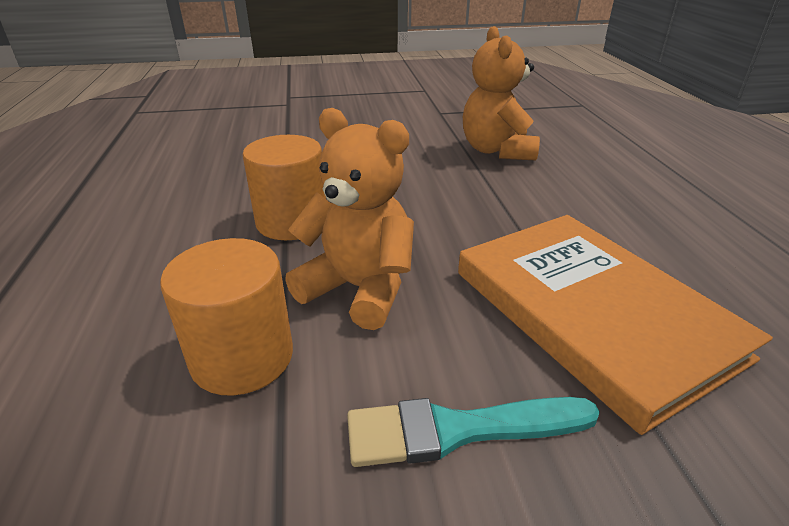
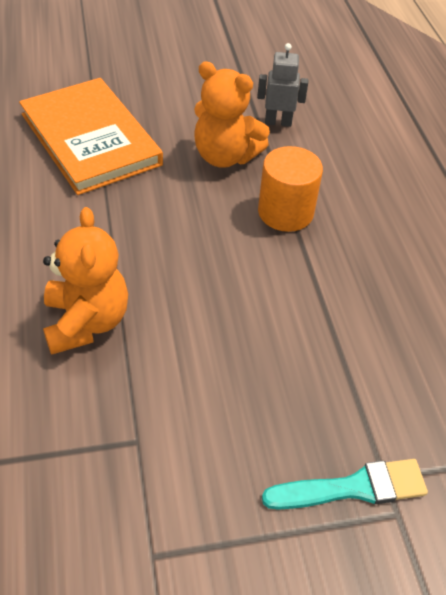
camera: 175 degrees right, 15 degrees up
(242, 357) = (278, 122): orange cylinder -> grey robot
(458, 430) = (176, 94): turquoise brush -> turquoise brush (353, 487)

